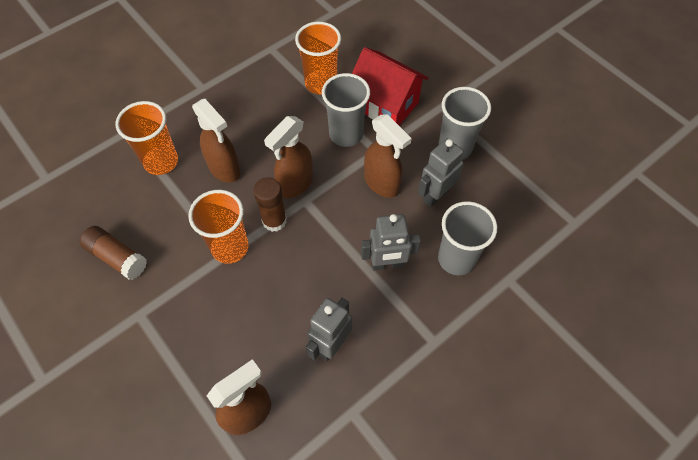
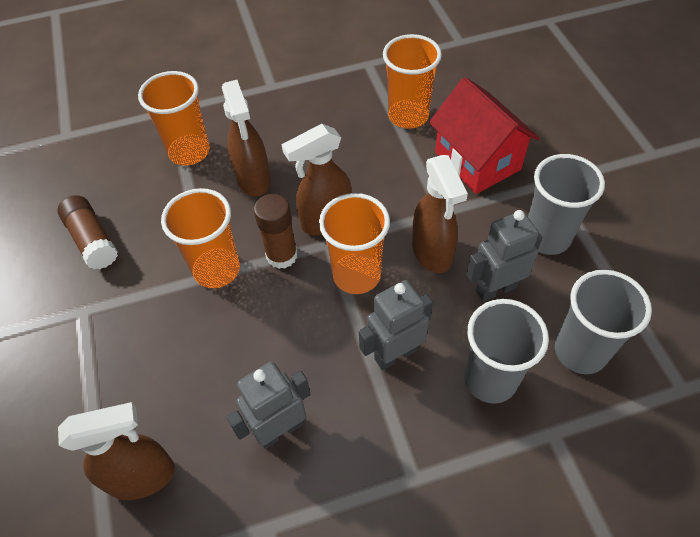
camera: 25 degrees right, 5 degrees down
(336, 217) = (356, 275): none -> orange cup
(346, 134) = (413, 182): grey cup -> grey cup (580, 351)
(387, 264) = (395, 354): grey robot -> grey robot turned 135 degrees clockwise

